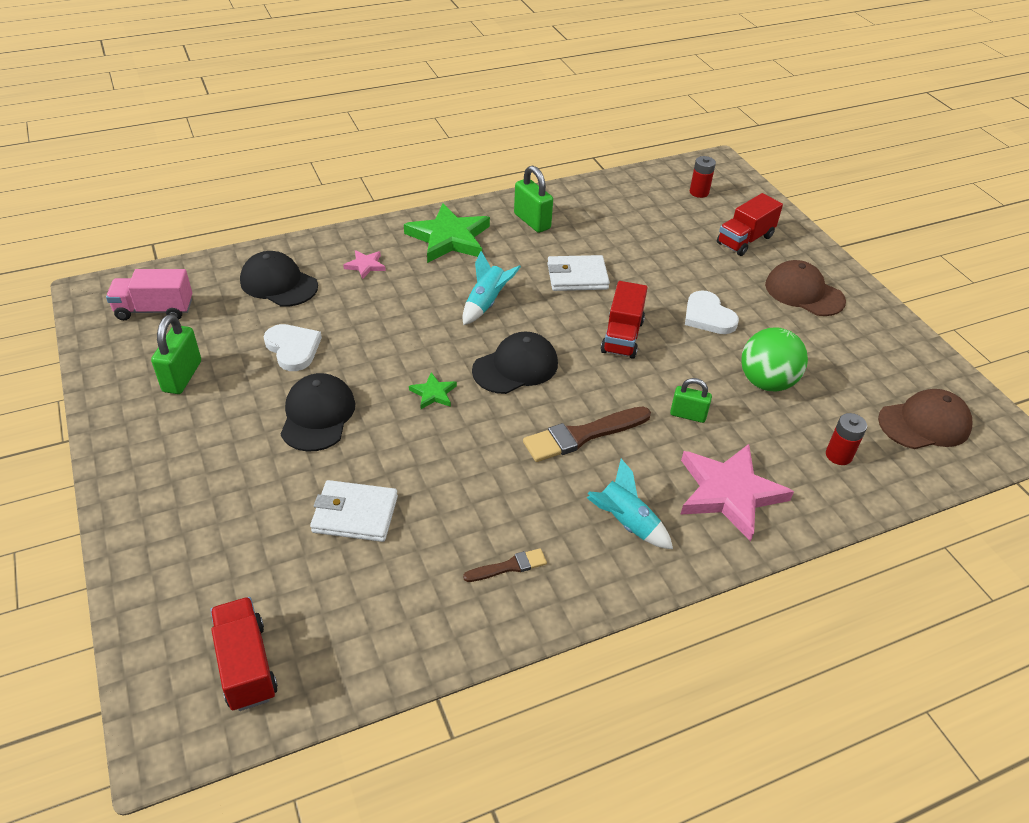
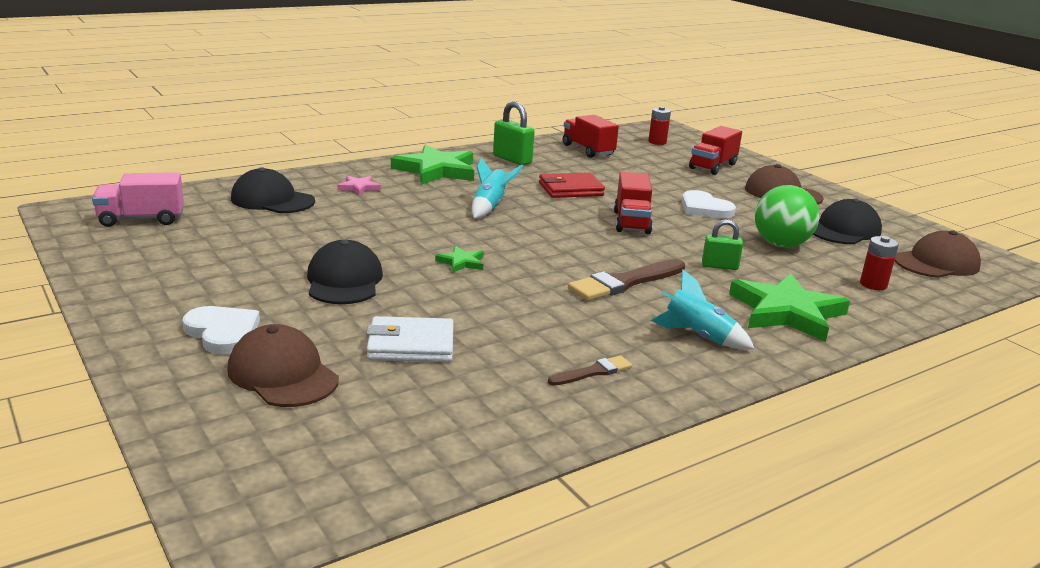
camera: 10 degrees left, 20 degrees down
(182, 376) = (185, 261): green padlock -> none
(236, 545) = (283, 374): none -> brown cap
(246, 665) = (325, 464): red truck -> red truck (588, 150)
(293, 348) = (302, 239): white heart -> white heart (223, 332)
(516, 367) = (537, 243): black cap -> black cap (844, 230)
(577, 277) = (570, 189): white wallet -> red wallet
(729, 493) = (786, 312): pink star -> green star

